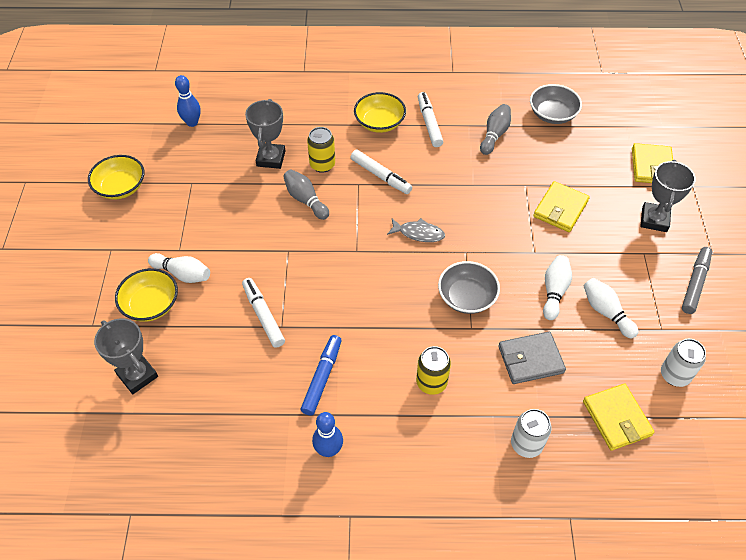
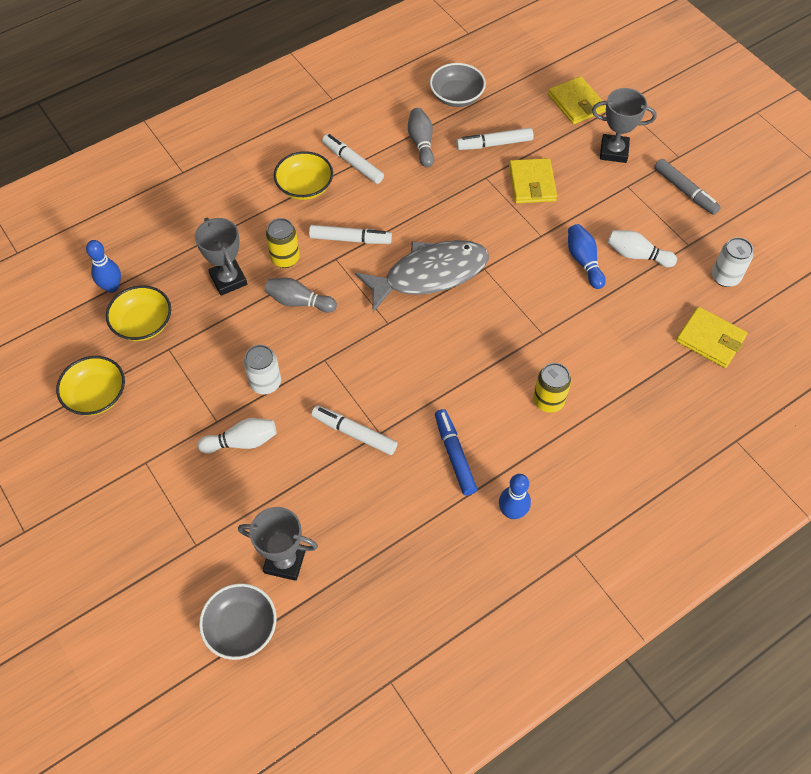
camera: 35 degrees left, 5 degrees up
(151, 304) = (237, 489): yellow bowl -> yellow bowl (143, 323)
(418, 233) = (429, 274): grey fish -> grey fish, size x2.17
(467, 297) = (517, 308): grey bowl -> grey bowl (241, 627)
(526, 444) = (661, 403): white can -> white can (265, 383)
(530, 359) = (610, 331): grey wallet -> none
(554, 164) = (495, 144): none -> white marker
(554, 291) = (584, 261): white bowling pin -> blue bowling pin
(654, 220) = (613, 151): grey trophy -> grey trophy turned 60 degrees counterclockwise
(695, 284) = (684, 191): grey marker -> grey marker turned 150 degrees clockwise

